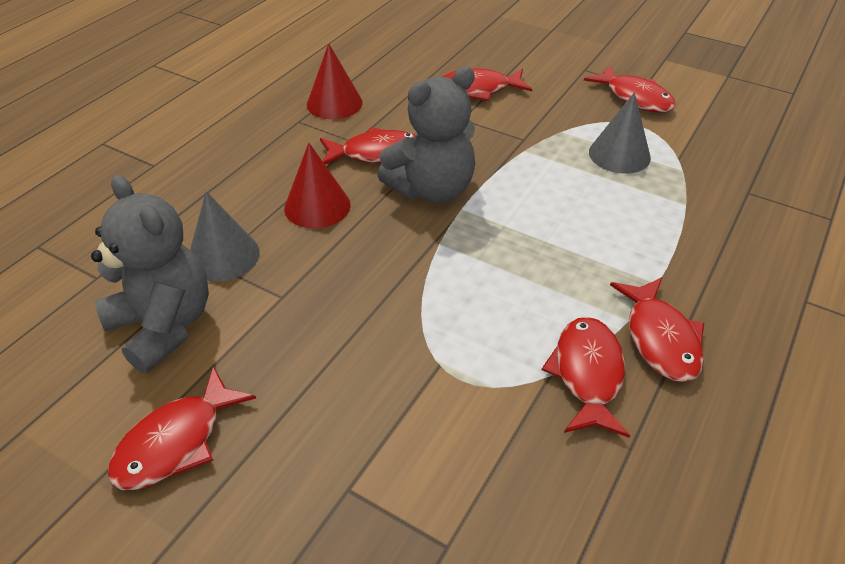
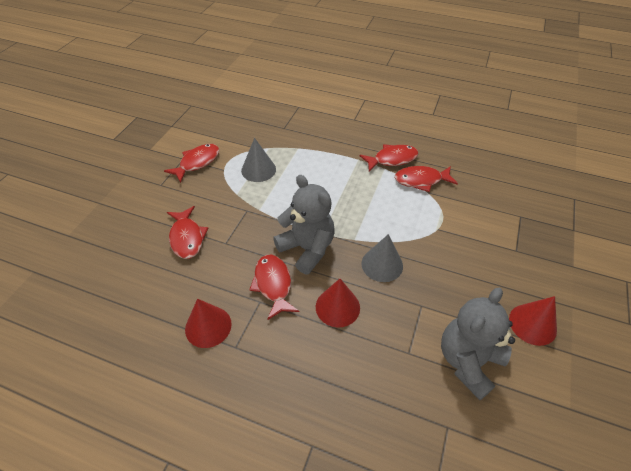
camera: 100 degrees left, 5 degrees up
(176, 442) = (532, 324): red fish -> red cone
(223, 256) = (400, 349): grey cone -> grey cone (382, 264)

